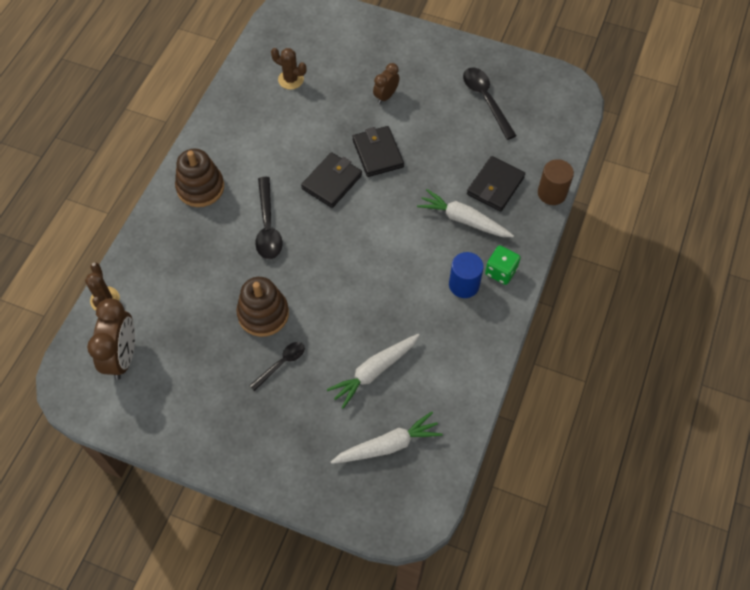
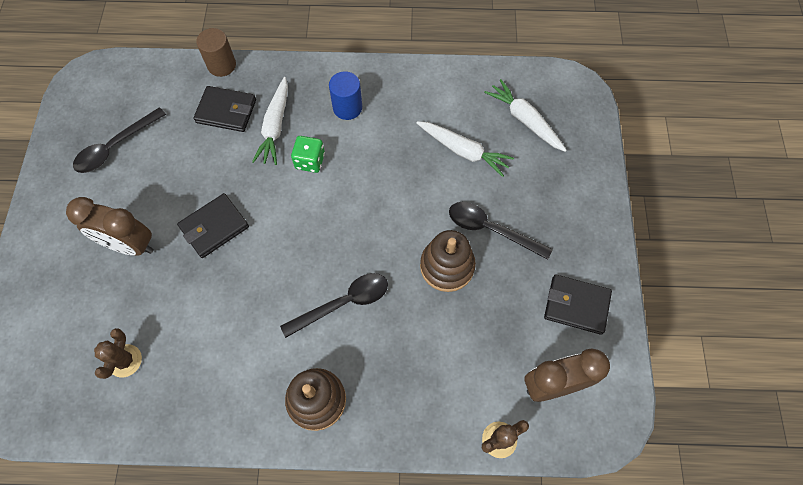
camera: 110 degrees left, 5 degrees up
(281, 364) = (491, 229): black spoon -> black spoon, size x1.60
(332, 182) = (265, 259): black wallet -> black wallet (576, 305)
(386, 96) = (130, 245): brown clock -> brown clock, size x1.75
(500, 271) = (322, 83): green dice -> green dice (310, 161)

